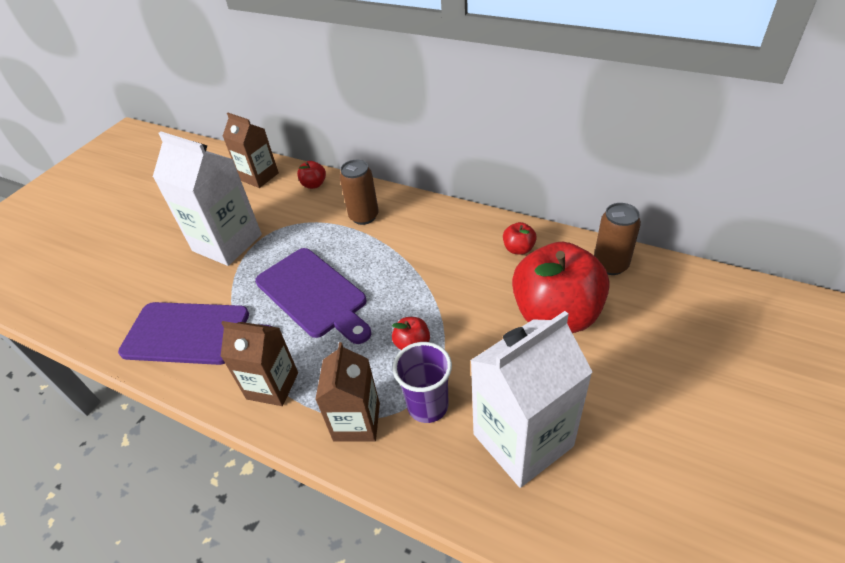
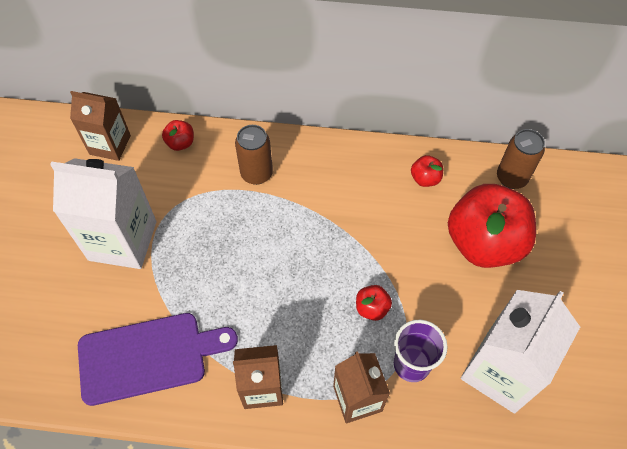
camera: 25 degrees left, 15 degrees up
(314, 294) = (251, 279): purple cutting board -> none

